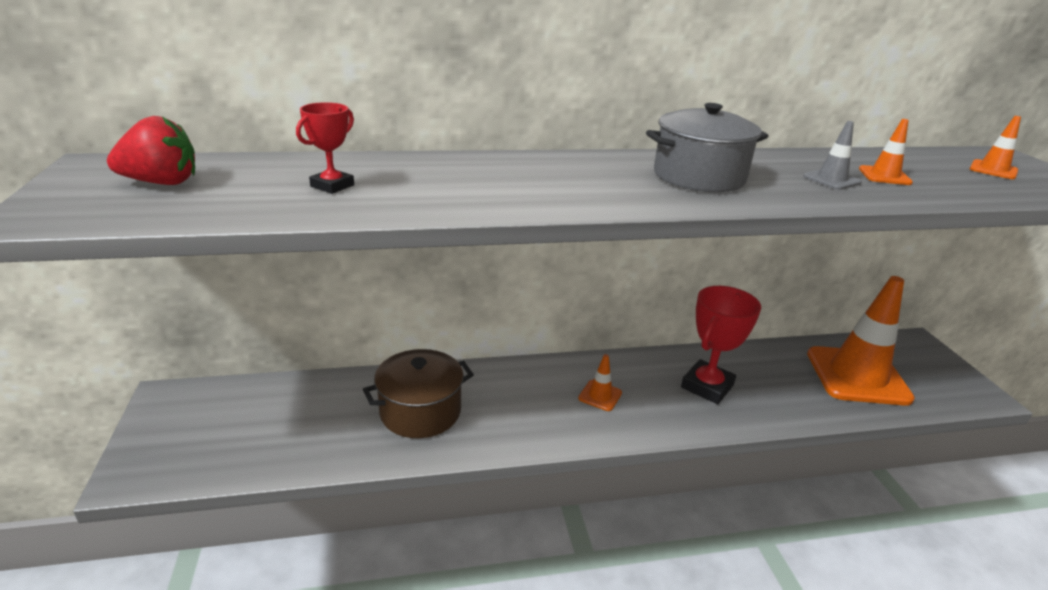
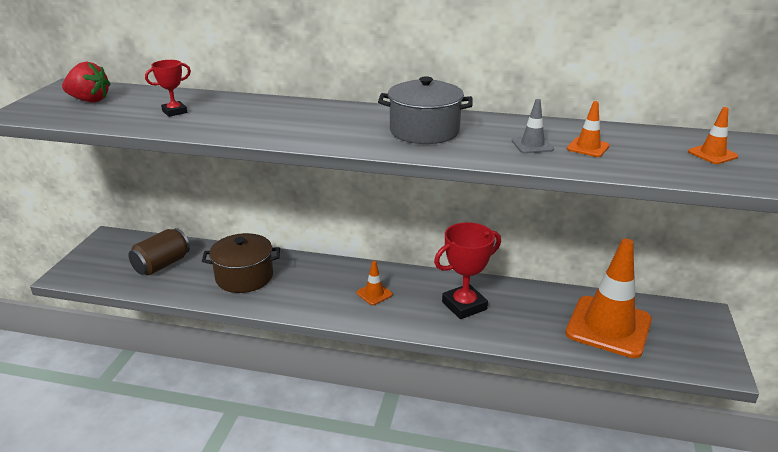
camera: 25 degrees right, 0 degrees up
(286, 421) = (162, 265): none -> brown can

